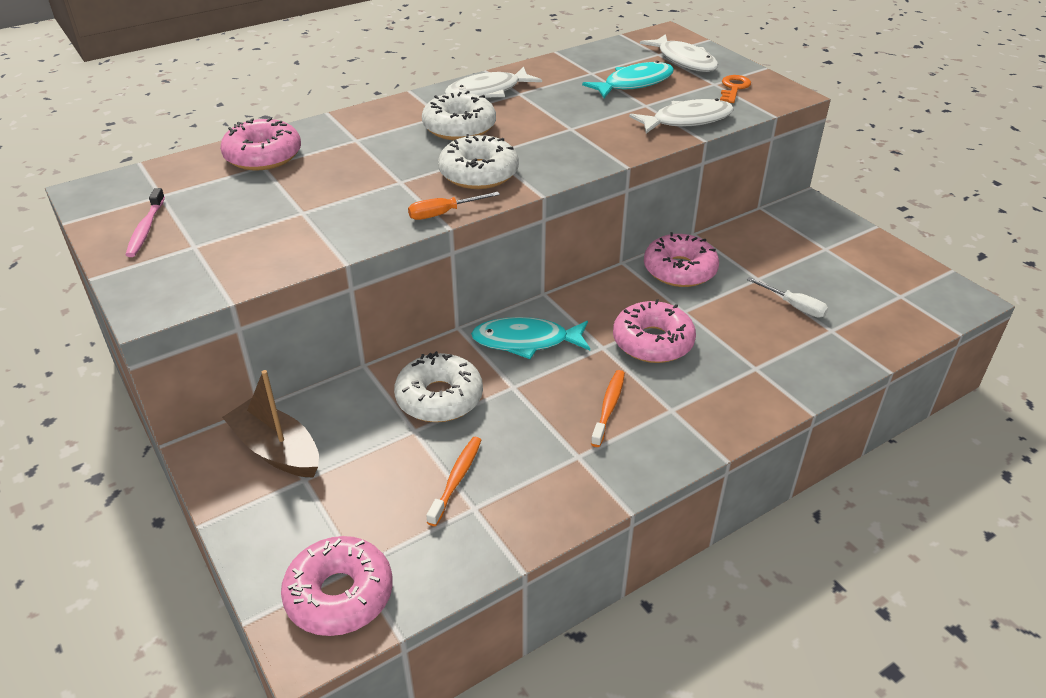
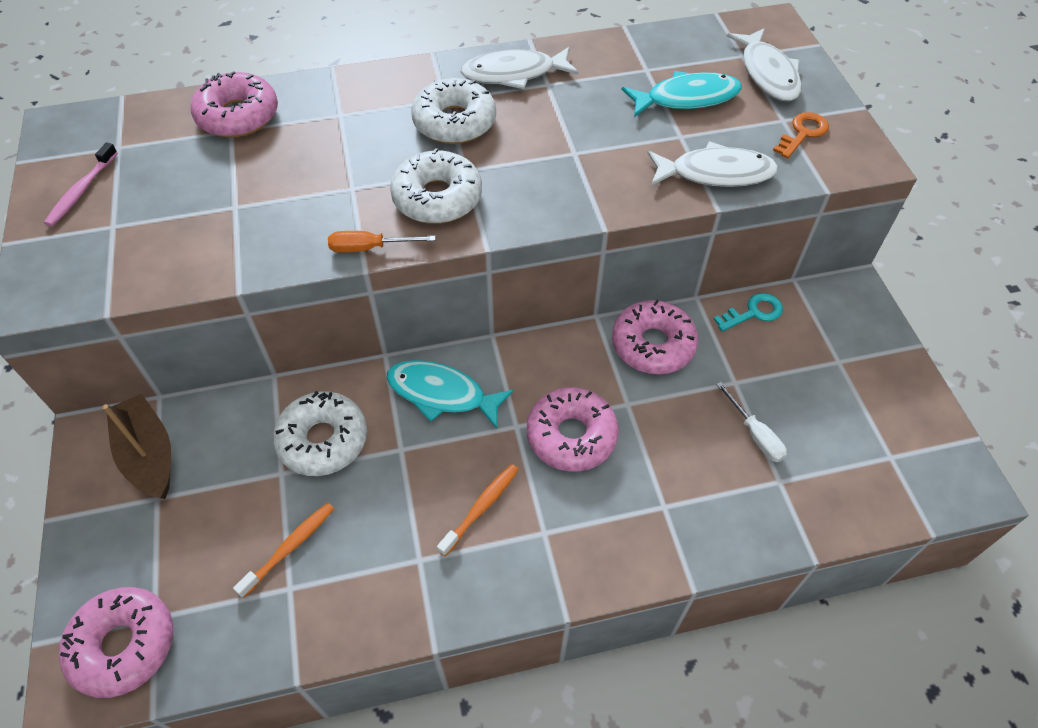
camera: 20 degrees right, 15 degrees up
(744, 233) = (753, 312): none -> turquoise key

